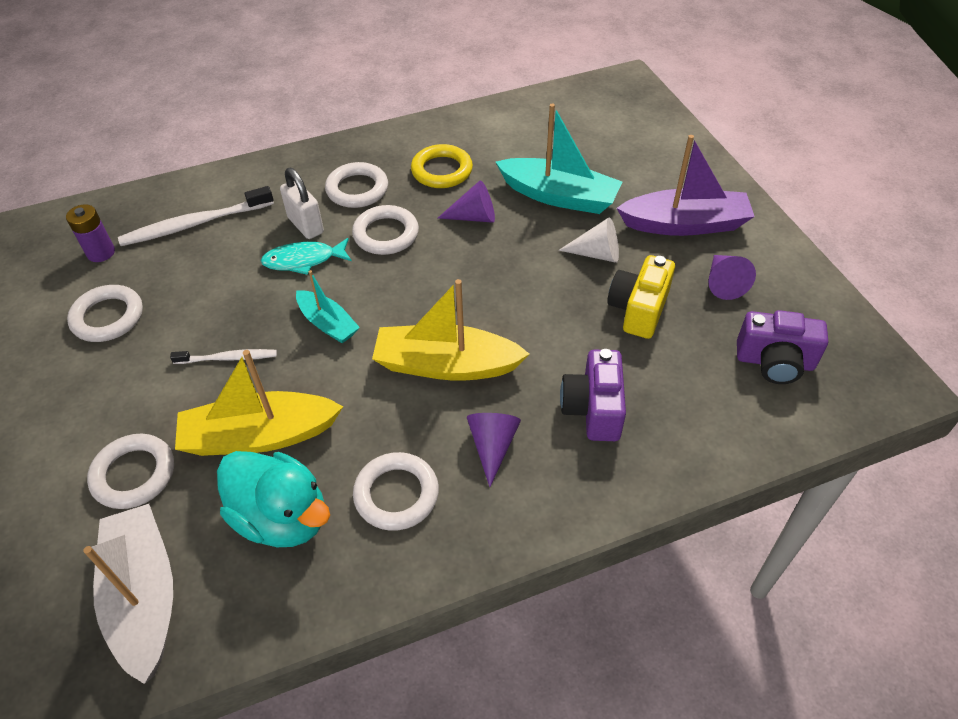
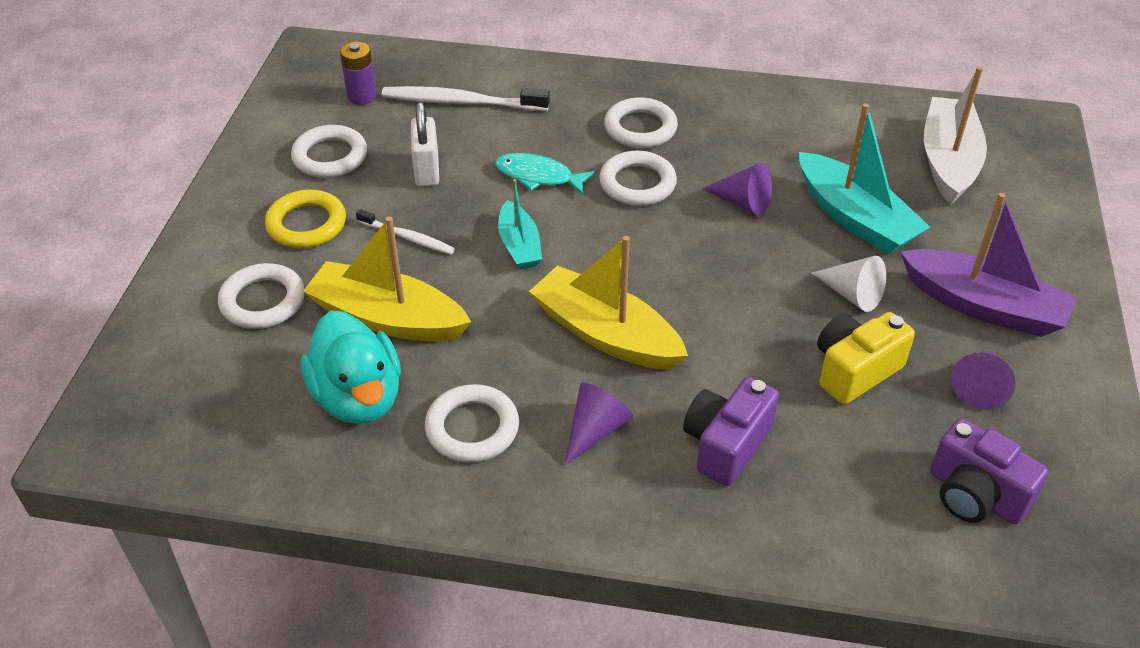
camera: 30 degrees right, 5 degrees down
(144, 597) = (205, 405): white boat -> white boat (948, 161)
(306, 225) = (564, 144): white padlock -> white padlock (427, 171)
(442, 171) = (743, 142): yellow ring -> yellow ring (306, 224)

